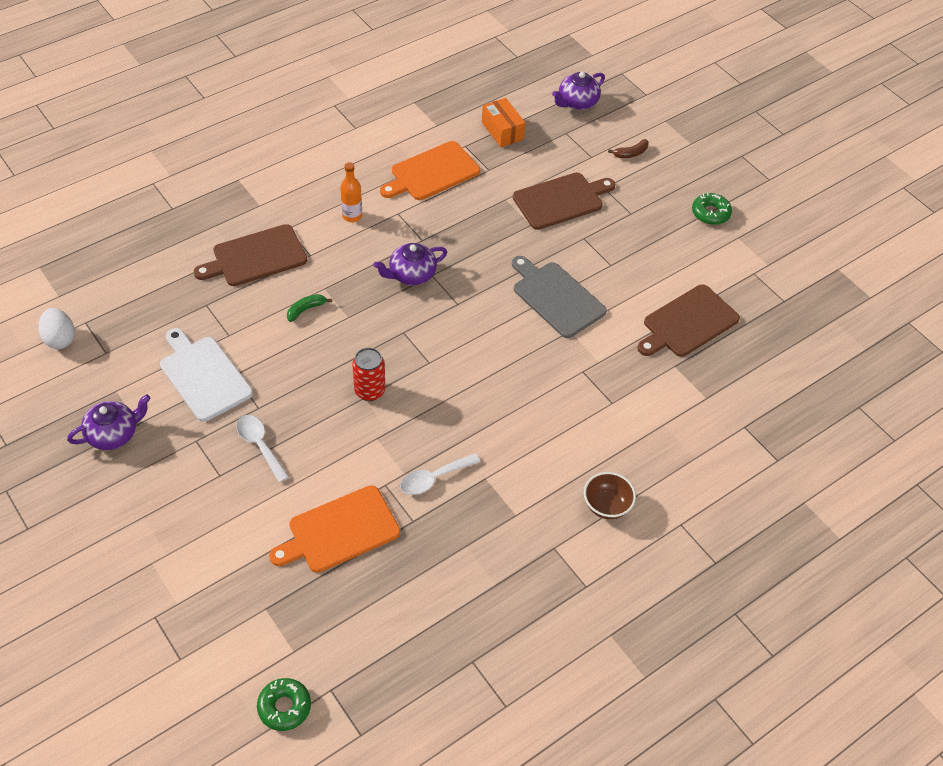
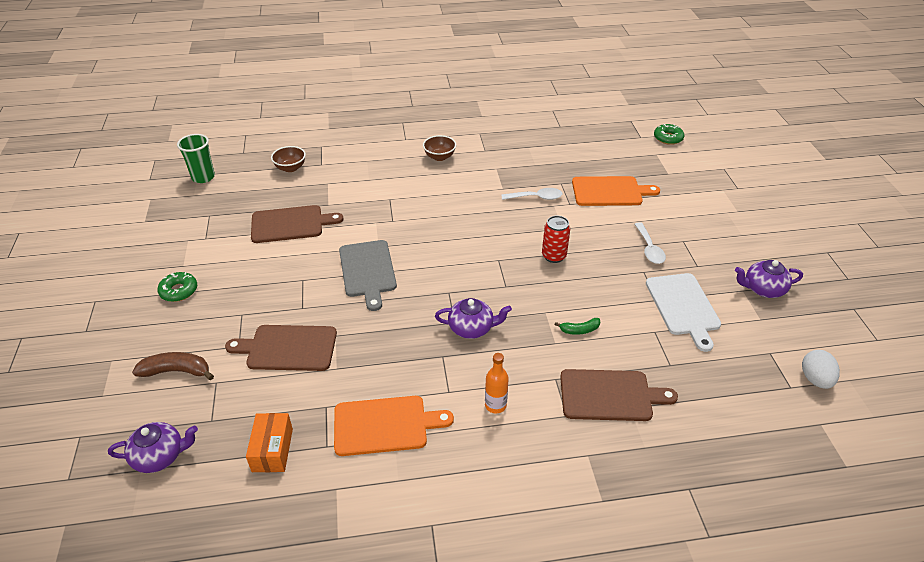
camera: 150 degrees left, 10 degrees down
(631, 153) = (176, 371): brown banana -> brown banana, size x1.64
(774, 404) = (290, 168): none -> brown bowl
(855, 348) = (203, 177): none -> green cup

